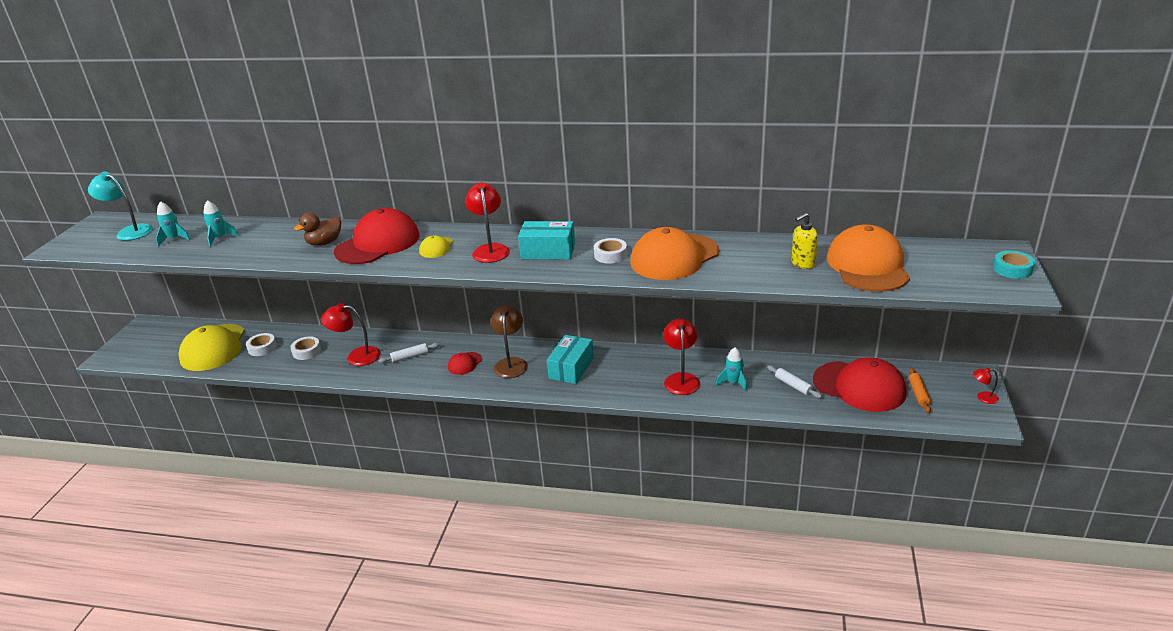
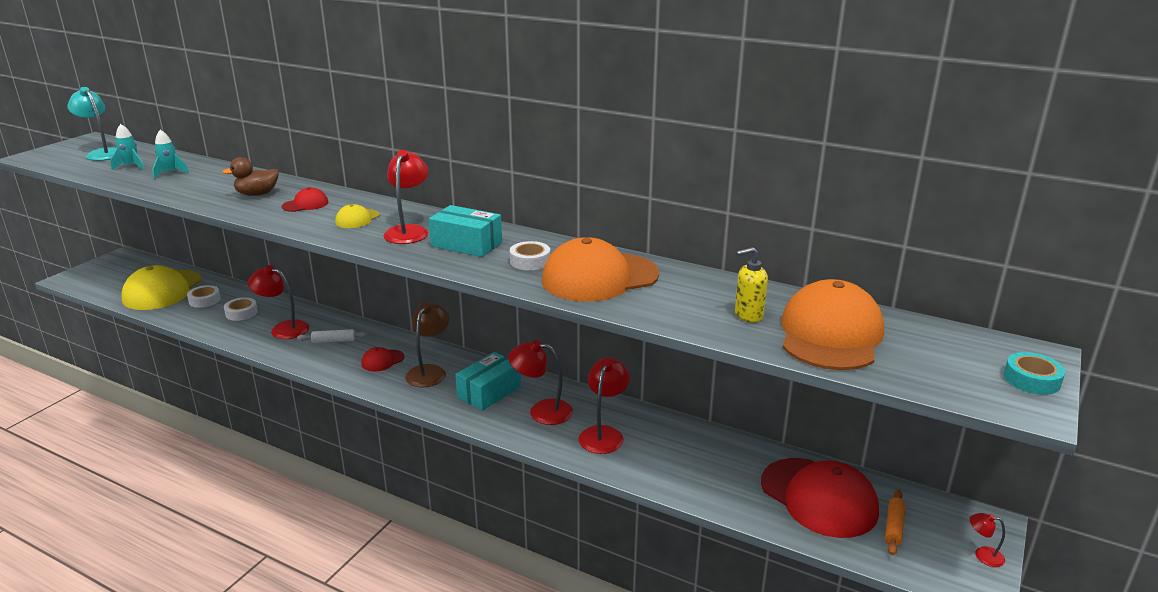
camera: 15 degrees right, 5 degrees down
(378, 243) = (305, 204): red cap -> red cap, size x0.45
(623, 373) = (542, 411): none -> red lamp
(733, 383) = (662, 453): turquoise rocket -> none
(793, 386) = (734, 475): white rolling pin -> none

